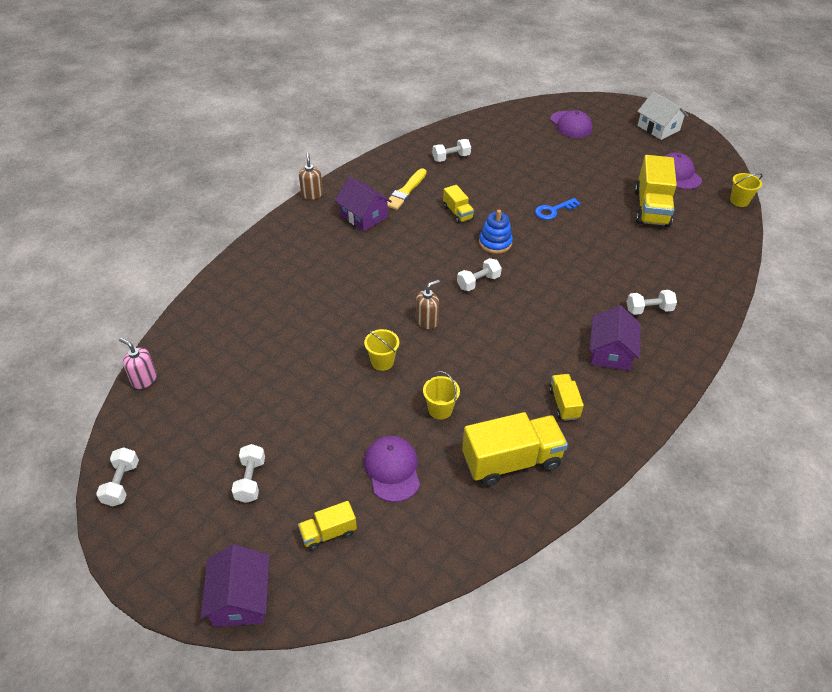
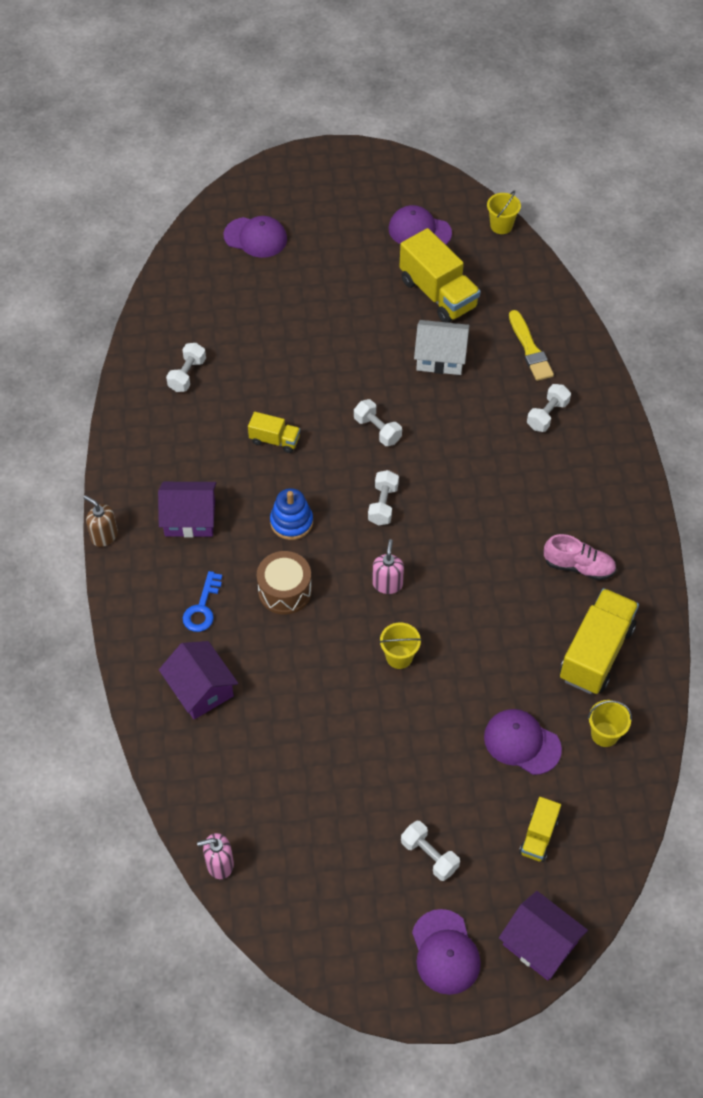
camera: 45 degrees left, 10 degrees up
(121, 483) = (333, 960): white dumbbell -> white dumbbell (377, 430)
(182, 543) = (445, 952): none -> purple cap
(365, 282) = (285, 591): none -> brown drum
(406, 191) = (193, 454): yellow brush -> yellow brush (530, 349)
(427, 321) = (387, 584): brown soap dispenser -> pink soap dispenser
(440, 410) = (496, 658): yellow bucket -> yellow bucket (604, 734)
(495, 243) = (348, 447): blue stacking toy -> blue stacking toy (291, 522)
(553, 210) = (357, 366): blue key -> blue key (202, 608)
(563, 403) = (578, 566): yellow truck -> pink shoe
(610, 352) = (562, 485): purple house -> purple house (200, 689)
(658, 128) = (343, 179): white house -> white house (440, 357)

